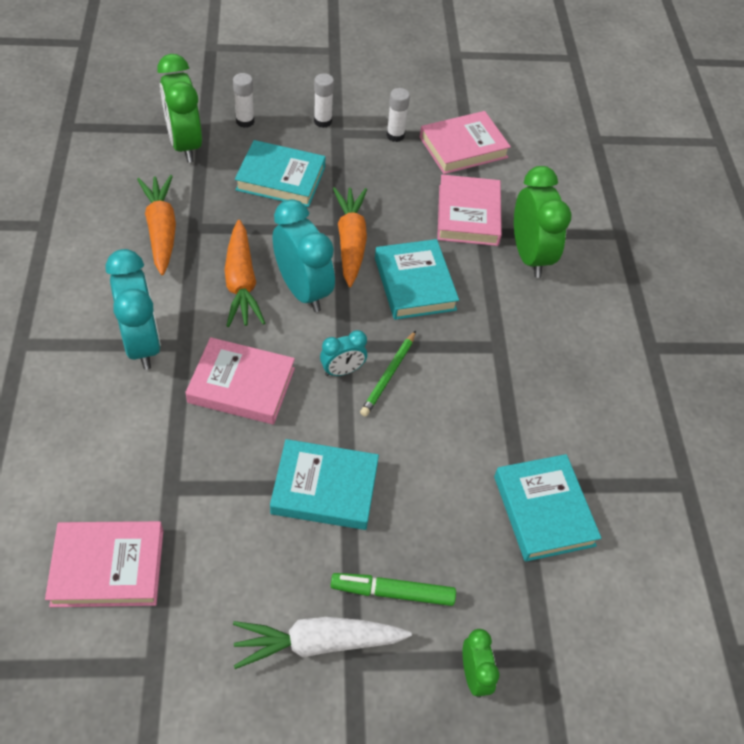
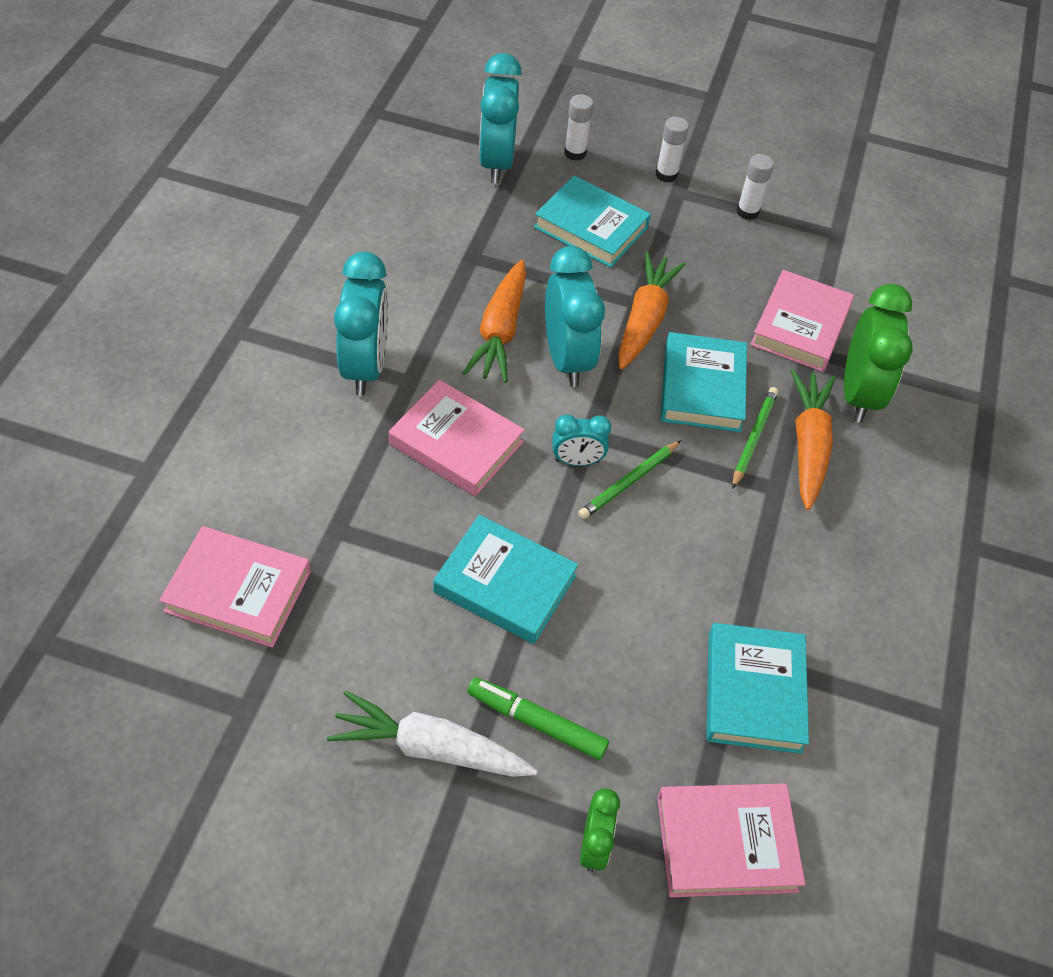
camera: 20 degrees right, 0 degrees up
(161, 230) = (433, 250): orange carrot -> orange carrot (808, 445)
(185, 145) = (496, 163): green clock -> turquoise clock
(463, 147) = (826, 246): pink book -> pink book (726, 843)
(468, 312) = (753, 438): none -> green pencil

